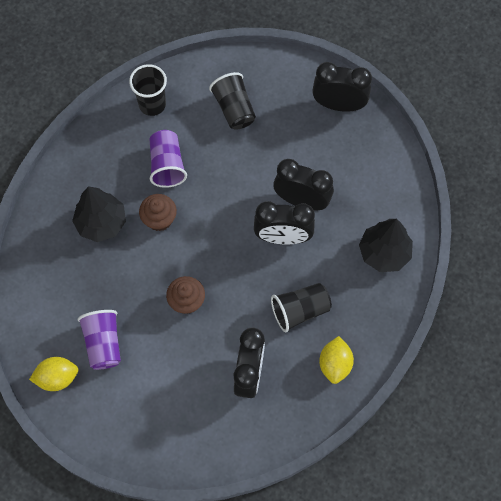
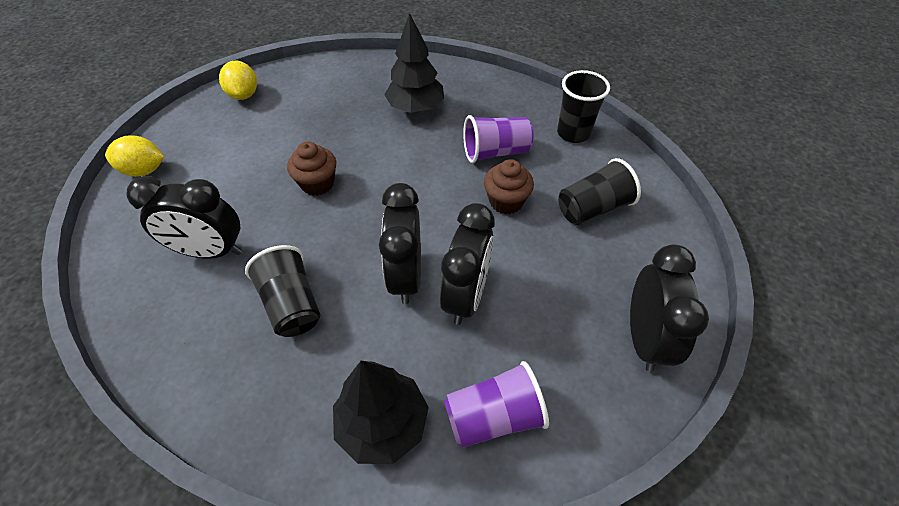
camera: 85 degrees right, 15 degrees down
(103, 343) = (275, 122): purple cup -> purple cup (493, 416)
(159, 219) = (423, 152): brown cupcake -> brown cupcake (506, 201)
(335, 364) = (200, 355): yellow lemon -> yellow lemon (144, 170)

